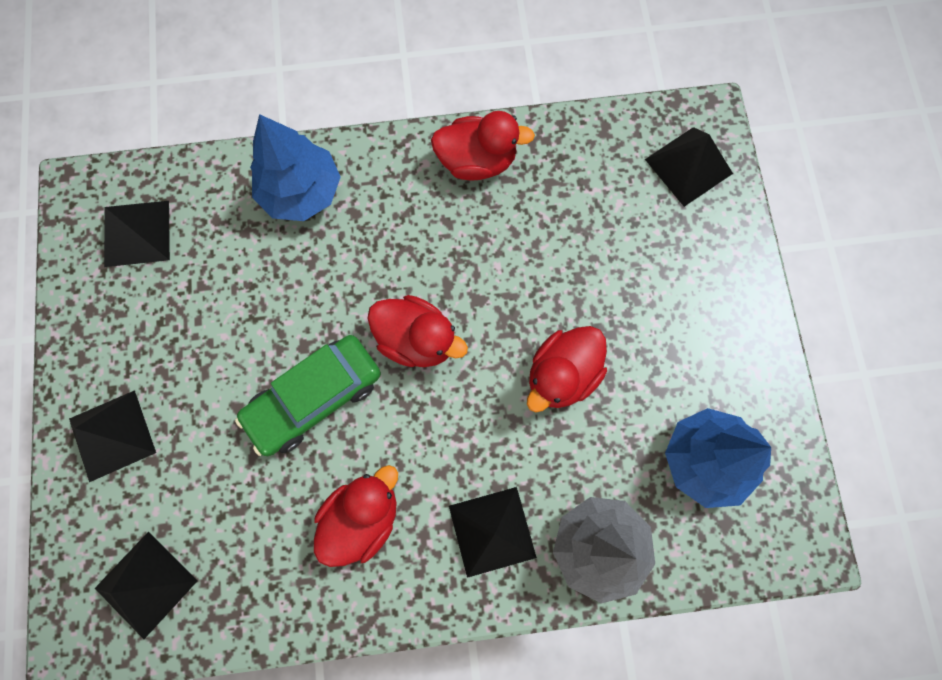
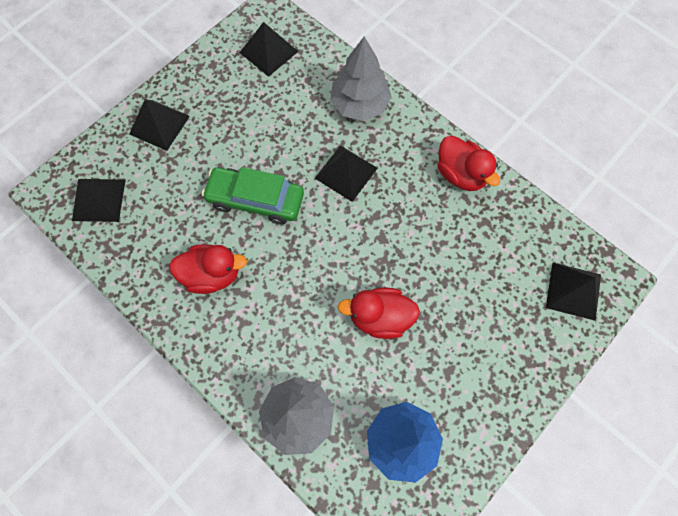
camera: 50 degrees right, 5 degrees down
(301, 192) = (359, 104): blue tree -> grey tree
(417, 340) = (331, 225): red duck -> none
(492, 531) = (259, 348): black pyramid -> black pyramid (346, 173)

